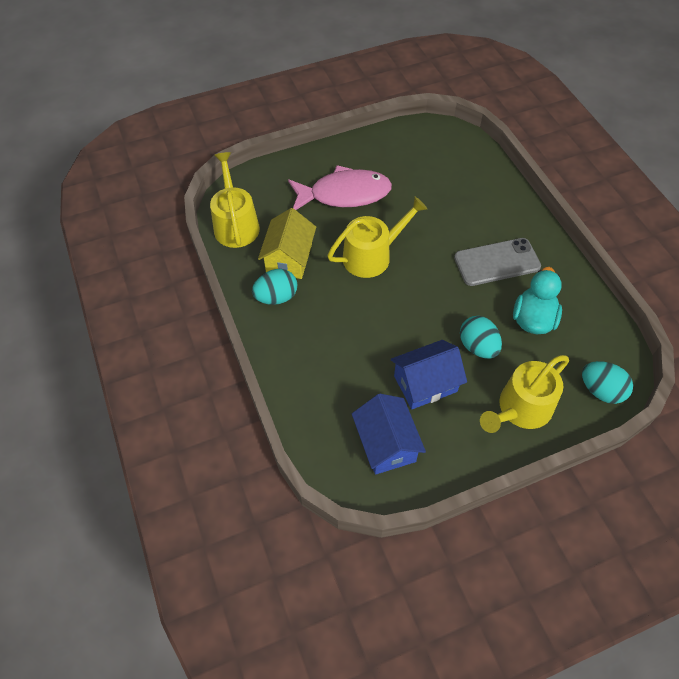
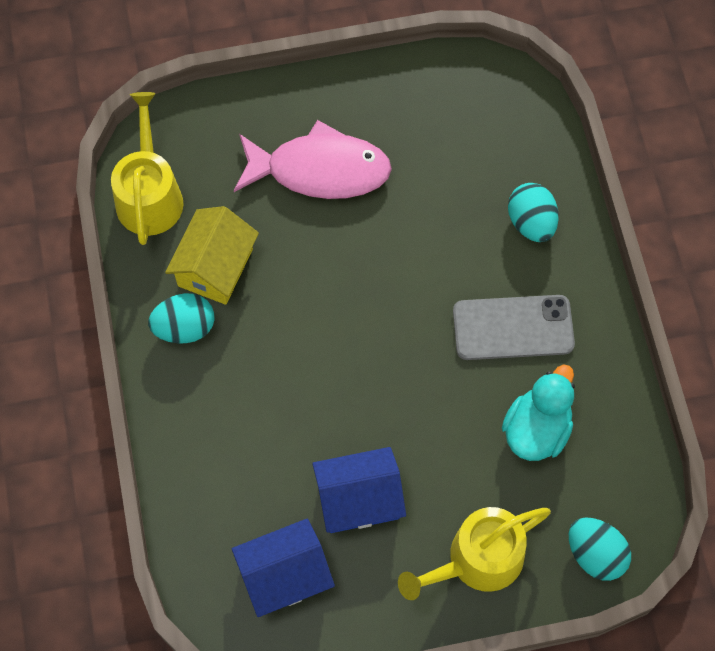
camera: 10 degrees right, 10 degrees up
(372, 256) = (335, 284): yellow watering can -> none
(386, 444) = (284, 575): blue house -> blue house turned 75 degrees clockwise
(478, 346) = (446, 457): turquoise egg -> turquoise egg (531, 223)

